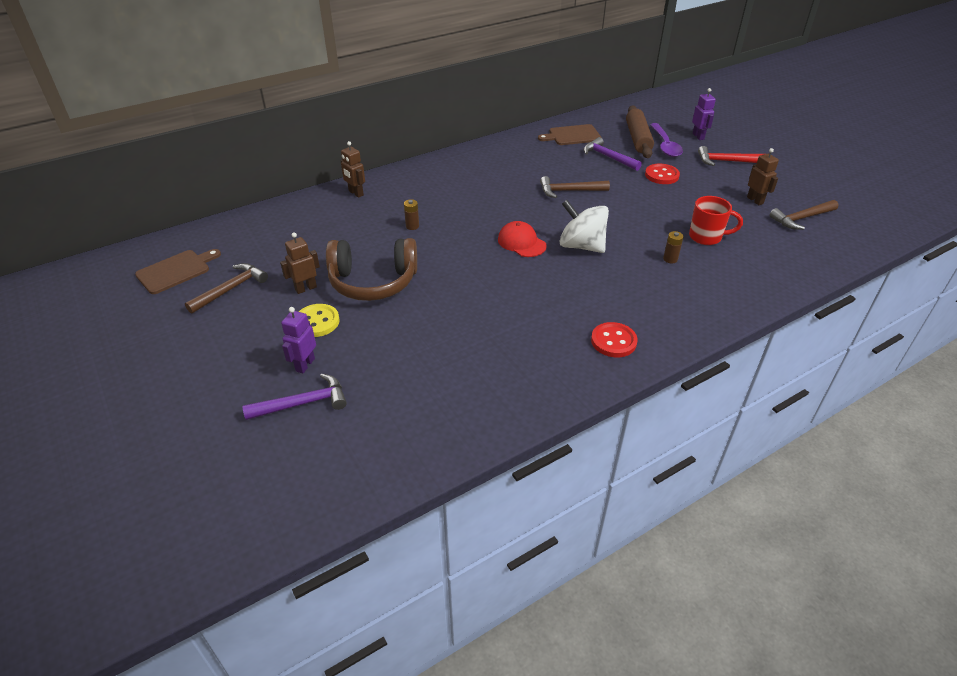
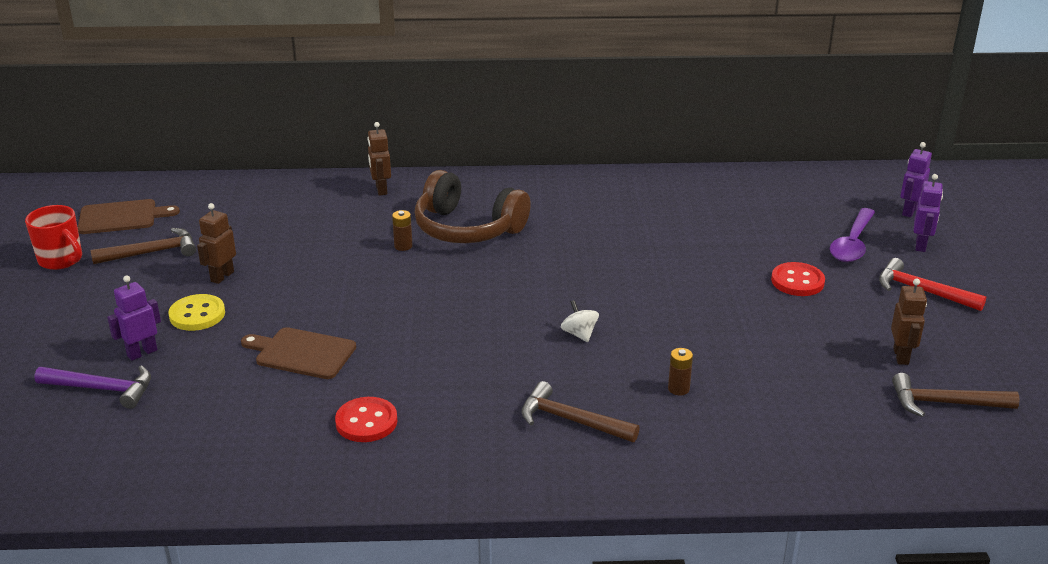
camera: 30 degrees right, 10 degrees down
(306, 288) = (222, 276): brown robot -> brown robot turned 60 degrees counterclockwise
(373, 282) = (295, 293): brown headphones -> brown headphones (467, 228)
(521, 242) = (509, 305): red cap -> none
(569, 191) = (643, 263): brown hammer -> brown hammer (572, 420)
(572, 135) = (730, 194): brown cutting board -> brown cutting board (302, 353)
(581, 246) = (579, 334): white spinning top -> white spinning top, size x0.48
(608, 157) = (748, 236): purple hammer -> none
(613, 341) = (489, 455): red button -> red button (366, 422)
(638, 139) = (822, 223): brown rolling pin -> none
(672, 119) = (909, 211): none -> purple robot
(706, 237) = (764, 379): red mug -> red mug (61, 260)

